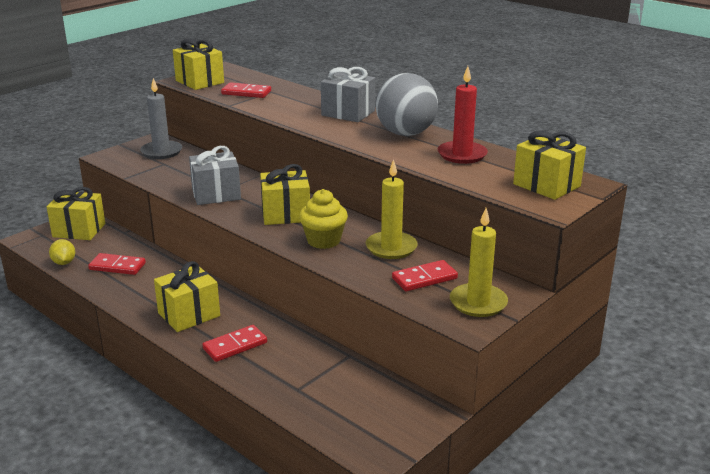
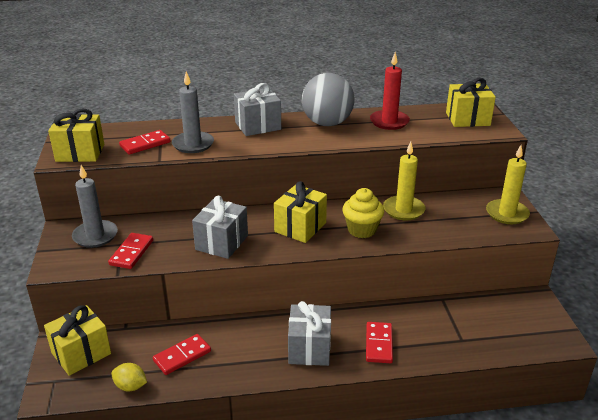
camera: 50 degrees left, 5 degrees up
(189, 314) = (309, 348): yellow gift -> grey gift
(274, 105) = (193, 144): none -> grey candle
(424, 278) = (458, 217): red domino -> red domino (131, 252)

